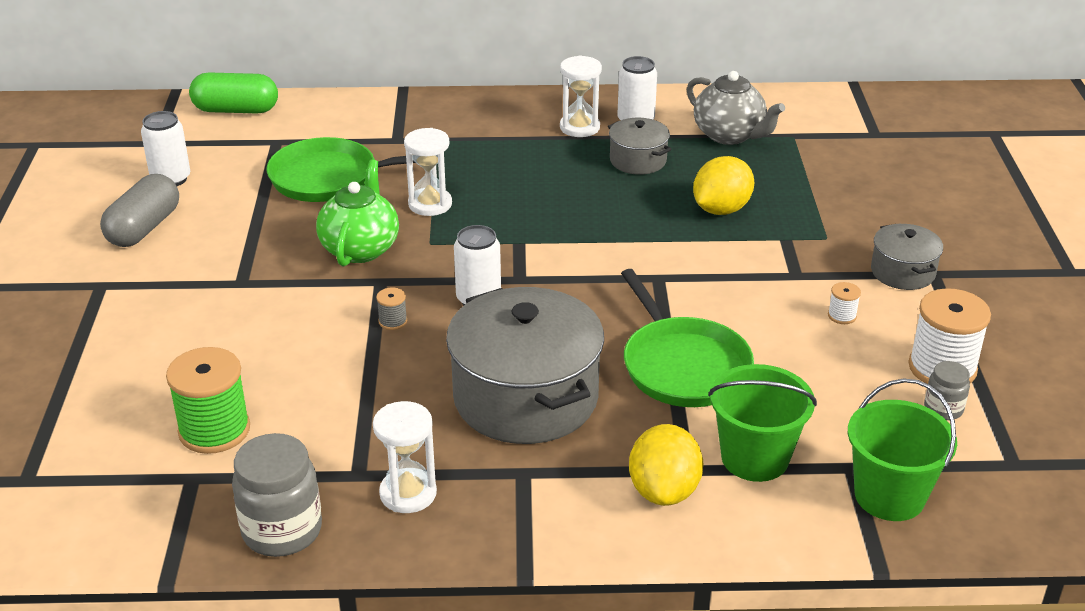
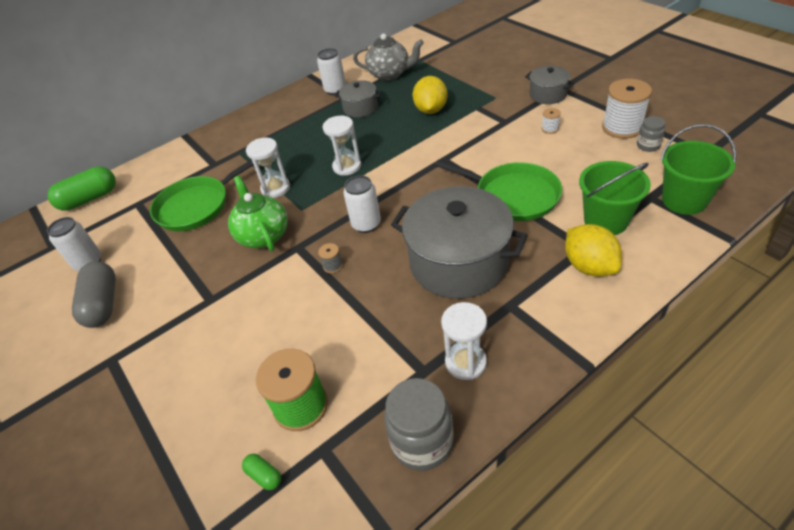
camera: 30 degrees left, 10 degrees up
(122, 465) = (264, 475): none -> green capsule
(579, 127) = (310, 107): white hourglass -> white hourglass (347, 166)

